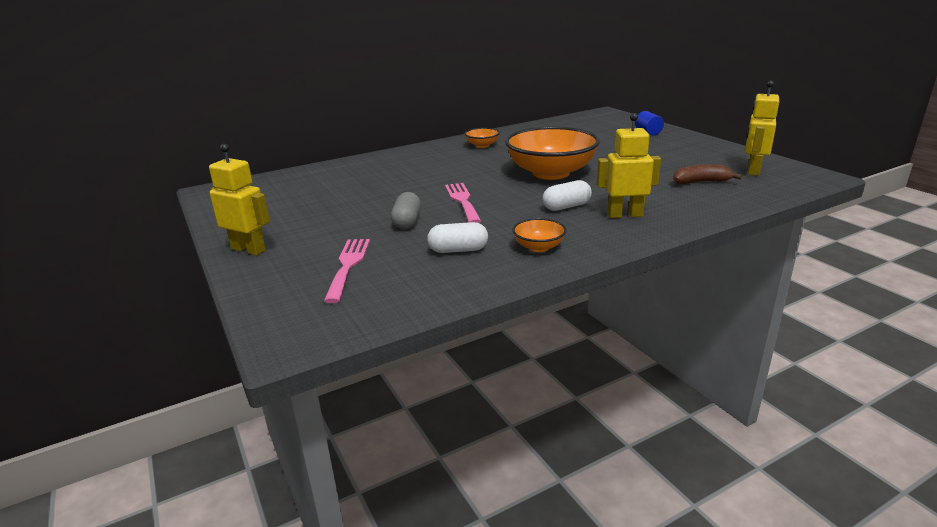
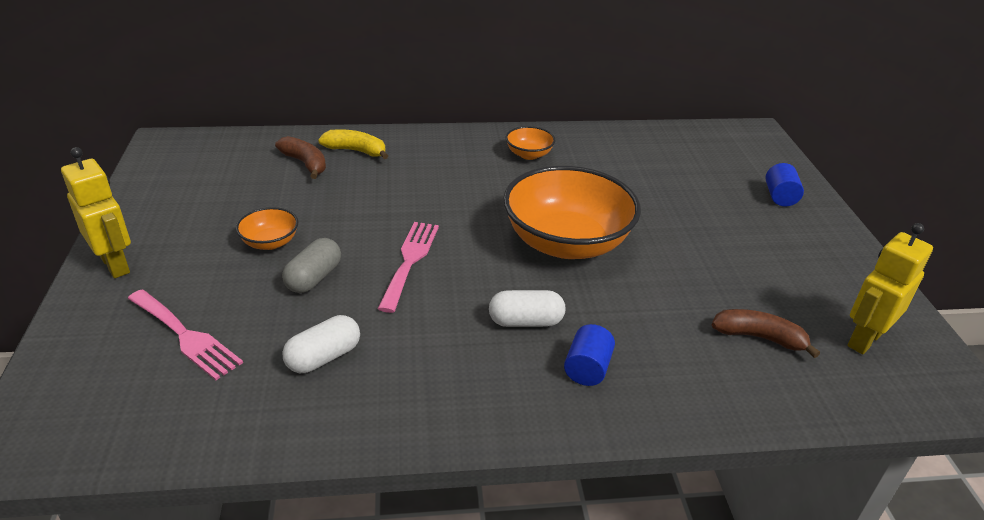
camera: 20 degrees right, 10 degrees up
(334, 178) = (305, 163): none -> brown banana
(348, 266) = (185, 336): pink fork -> pink fork turned 105 degrees clockwise
(364, 166) = (356, 151): none -> yellow banana
(458, 250) = (324, 357): white capsule -> white capsule turned 60 degrees counterclockwise
(539, 247) = (421, 391): orange bowl -> orange bowl (270, 242)
(625, 215) = (587, 369): yellow robot -> blue cylinder

